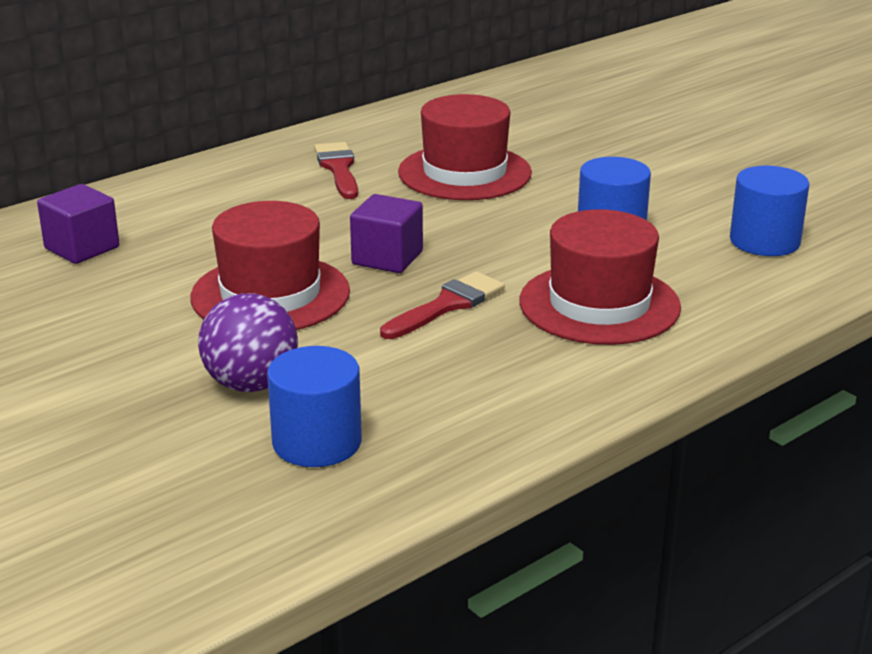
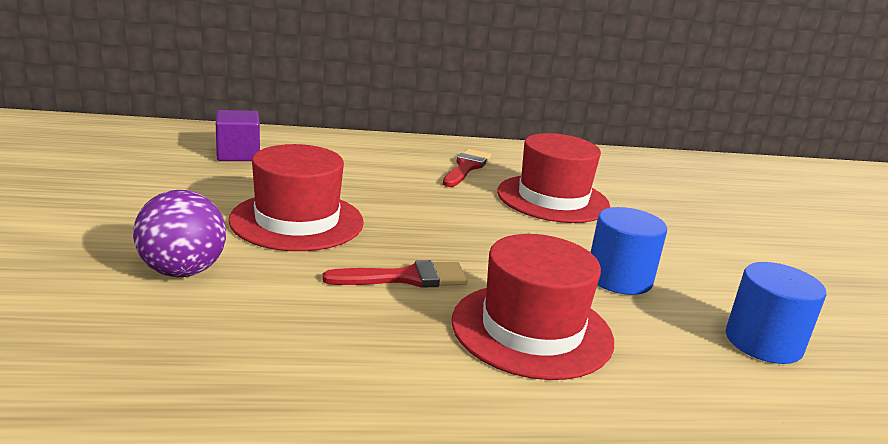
camera: 30 degrees right, 5 degrees down
(317, 442) = (147, 333): blue cylinder -> none
(387, 258) = (412, 230): purple cube -> none

